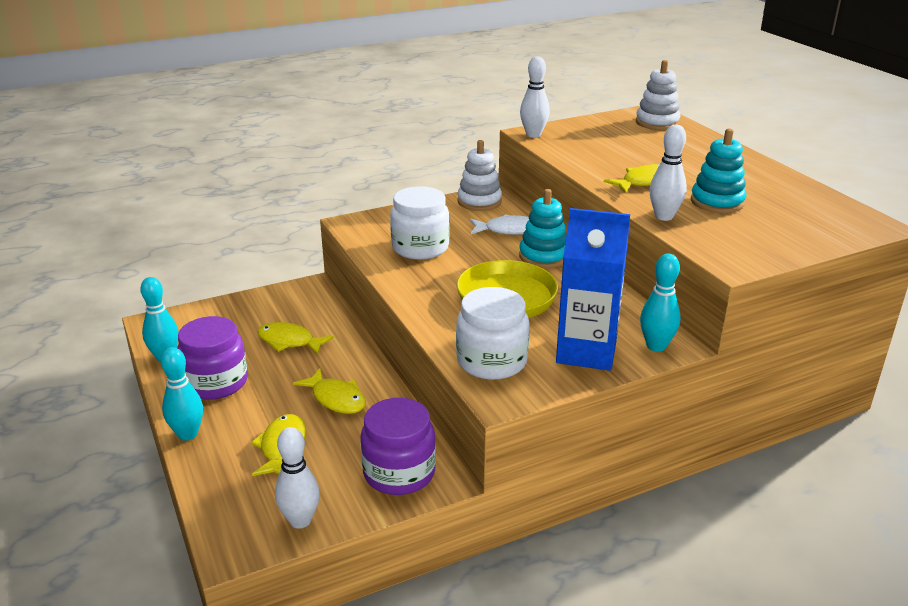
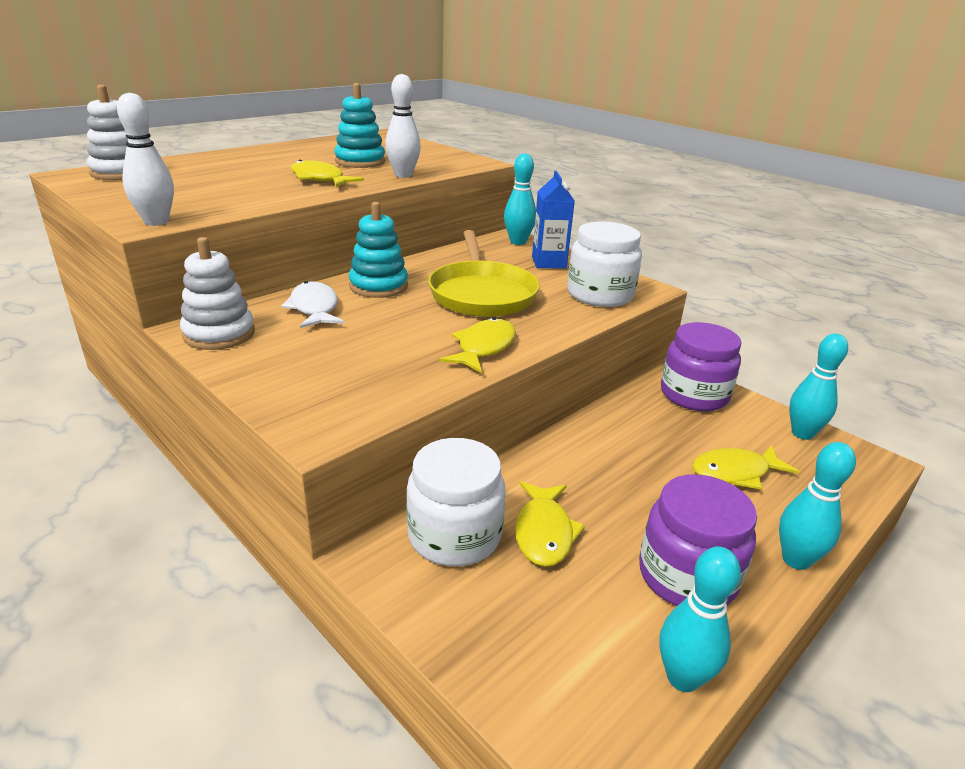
camera: 110 degrees left, 0 degrees up
(300, 520) = (802, 433): white bowling pin -> turquoise bowling pin
(336, 399) = (629, 456): yellow fish -> yellow fish (483, 347)
(420, 248) = (387, 357): white jar -> white jar (454, 535)
(586, 352) = (549, 262): blue carton -> blue carton, size x0.64

